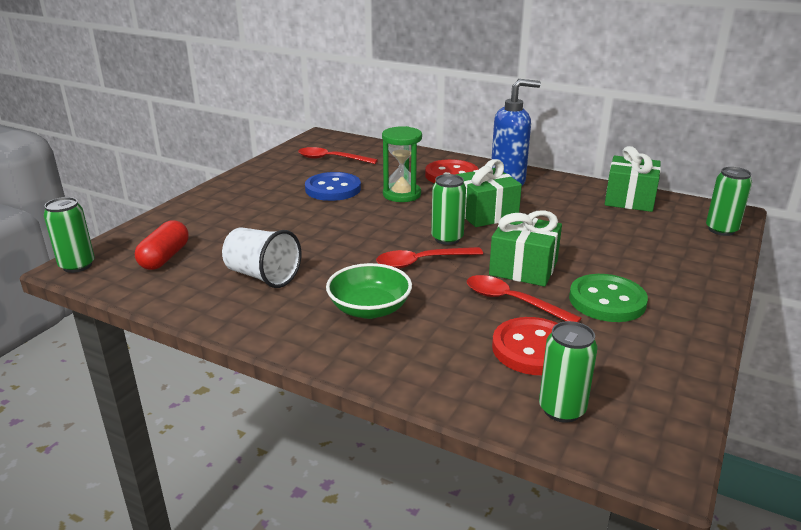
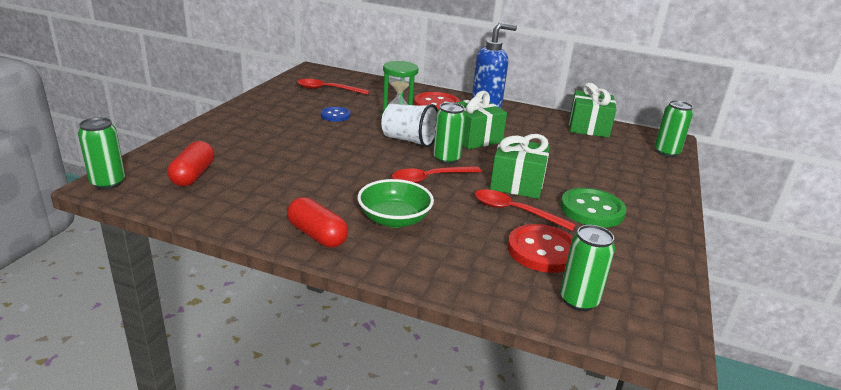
camera: 10 degrees left, 0 degrees up
(262, 276) = (290, 191): white cup -> white cup (409, 140)
(279, 326) = (317, 235): none -> red capsule
(333, 189) = (335, 115): blue button -> blue button, size x0.59

